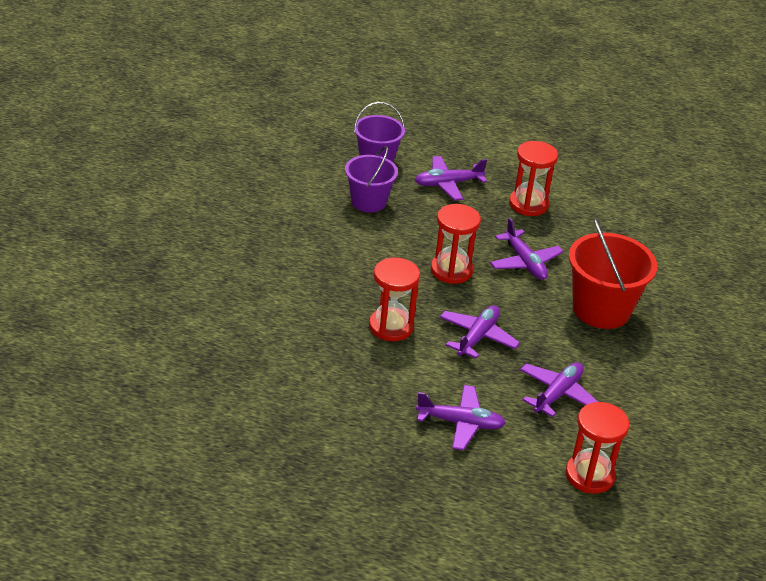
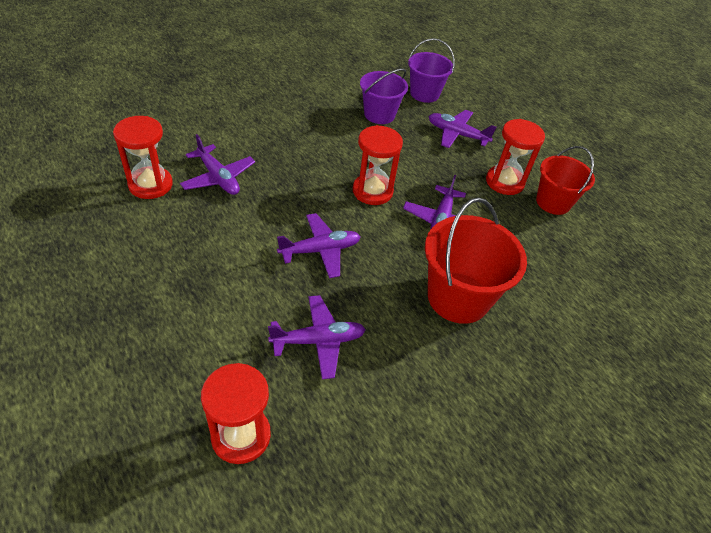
camera: 40 degrees right, 10 degrees up
(391, 327) = (267, 201): red hourglass -> red hourglass (150, 185)
(460, 423) = (206, 306): purple plane -> purple plane (218, 178)
(577, 200) = (553, 202): none -> red bucket

